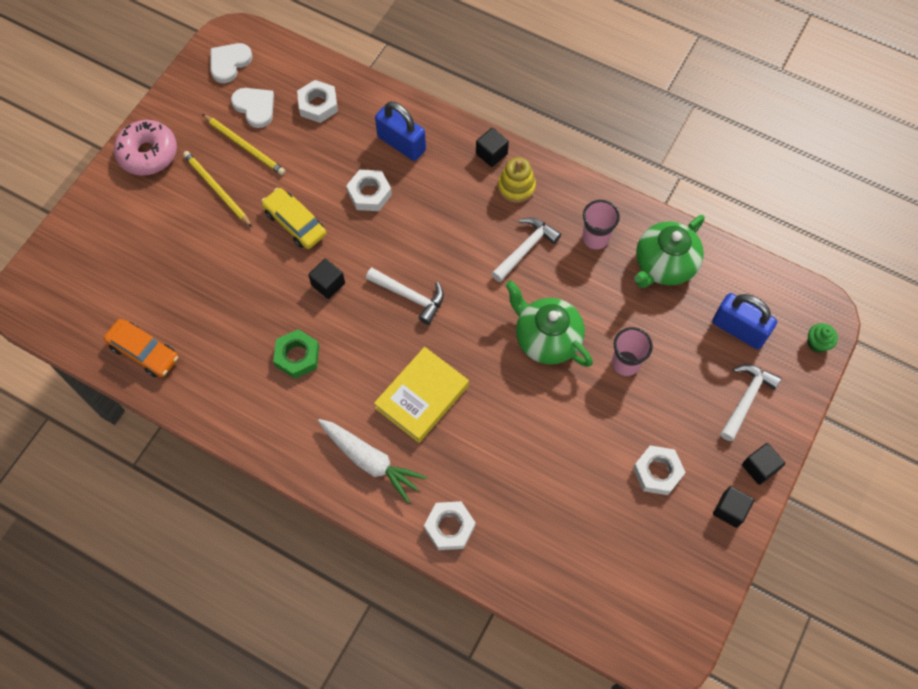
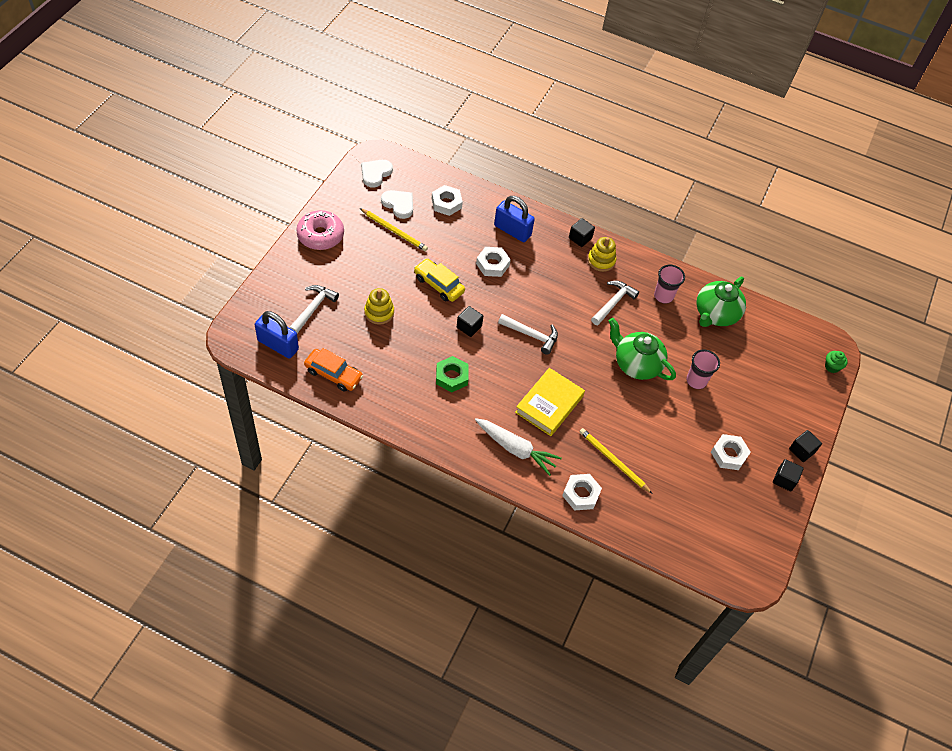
camera: 10 degrees left, 10 degrees down
(212, 264) = (379, 312): none -> yellow stacking toy
(217, 189) = (376, 261): yellow pencil -> yellow pencil (613, 461)
(739, 329) = (775, 357): blue padlock -> blue padlock (278, 345)
(746, 399) = (786, 404): white hammer -> white hammer (313, 308)

